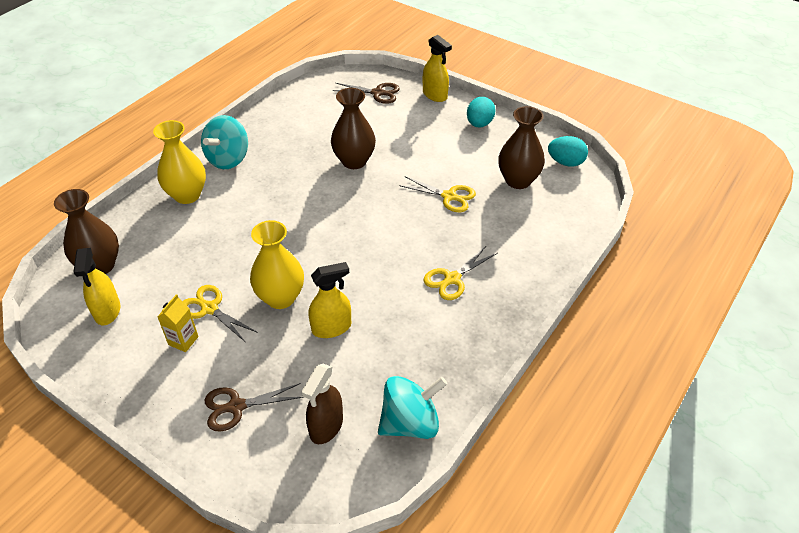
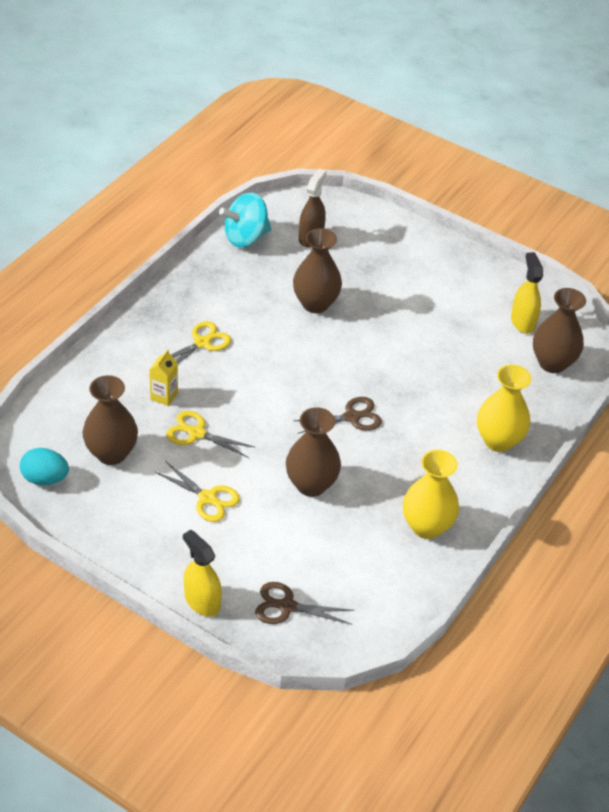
camera: 175 degrees right, 0 degrees up
(183, 340) = (444, 297): yellow carton -> yellow carton (164, 396)
(209, 309) = (430, 322): yellow scissors -> yellow scissors (207, 498)
(228, 159) = (468, 490): turquoise spinning top -> none
(236, 406) = (383, 251): brown scissors -> brown scissors (351, 417)
(280, 298) = (367, 329): yellow vase -> yellow vase (426, 526)
(331, 327) = (315, 304): yellow spray bottle -> brown vase
(479, 124) = (144, 544): turquoise egg -> none

